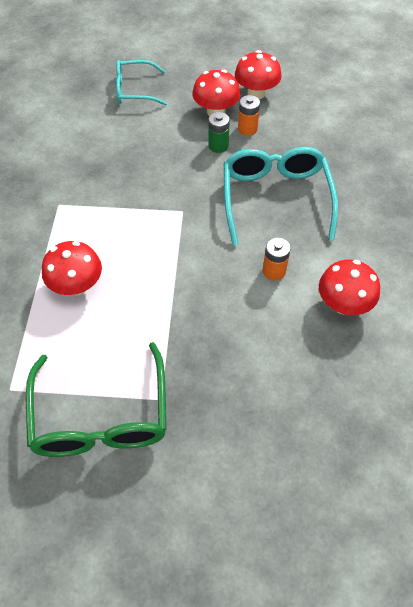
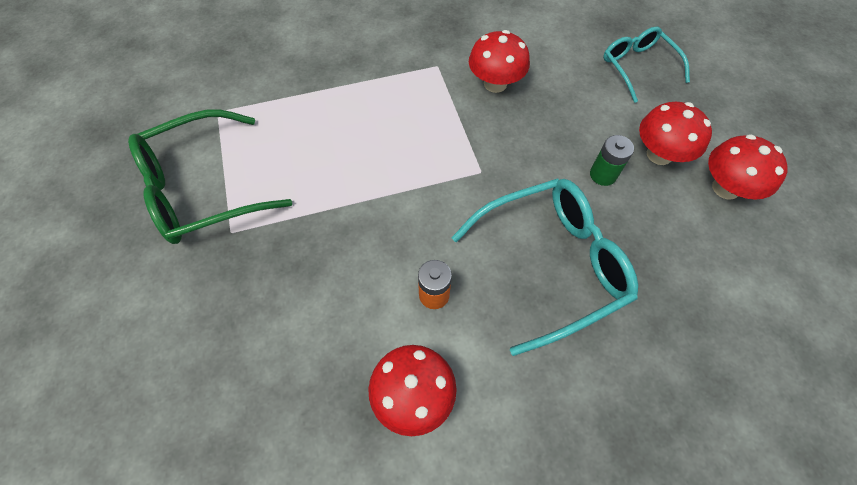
camera: 70 degrees right, 5 degrees up
(77, 285) = (344, 116): red mushroom -> red mushroom (495, 84)
(247, 129) = (653, 197): orange battery -> none

